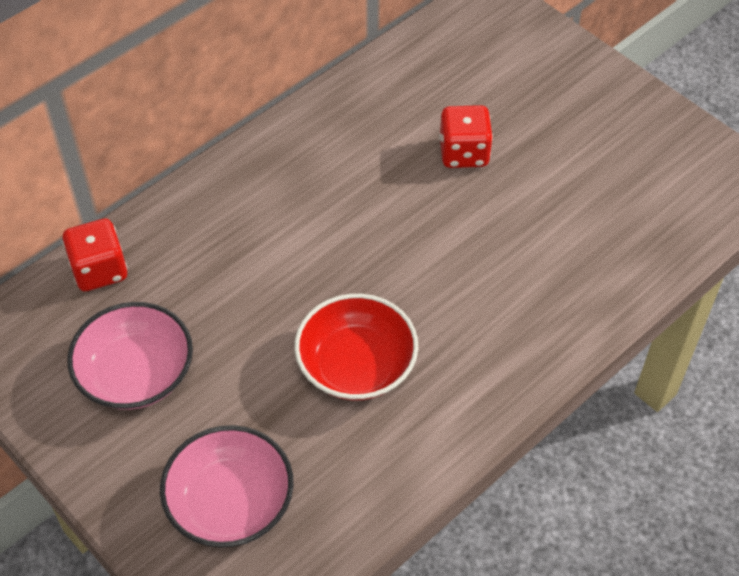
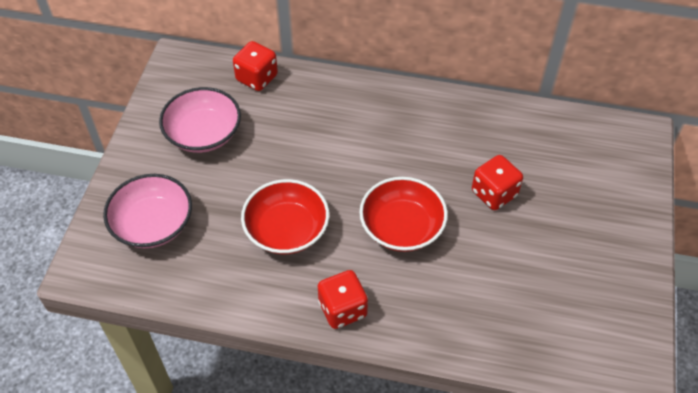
camera: 55 degrees right, 0 degrees up
(441, 256) = (402, 227): none -> red bowl
(504, 371) = (342, 309): none -> red dice

